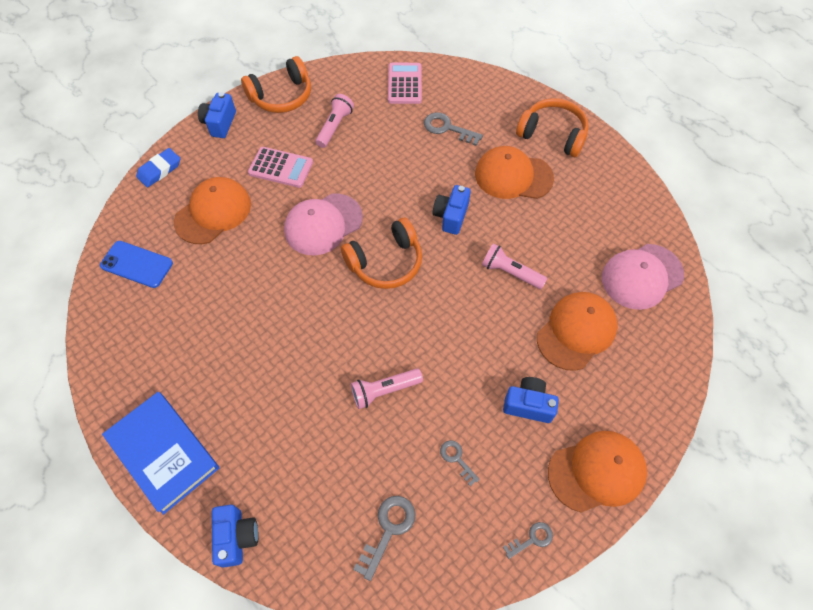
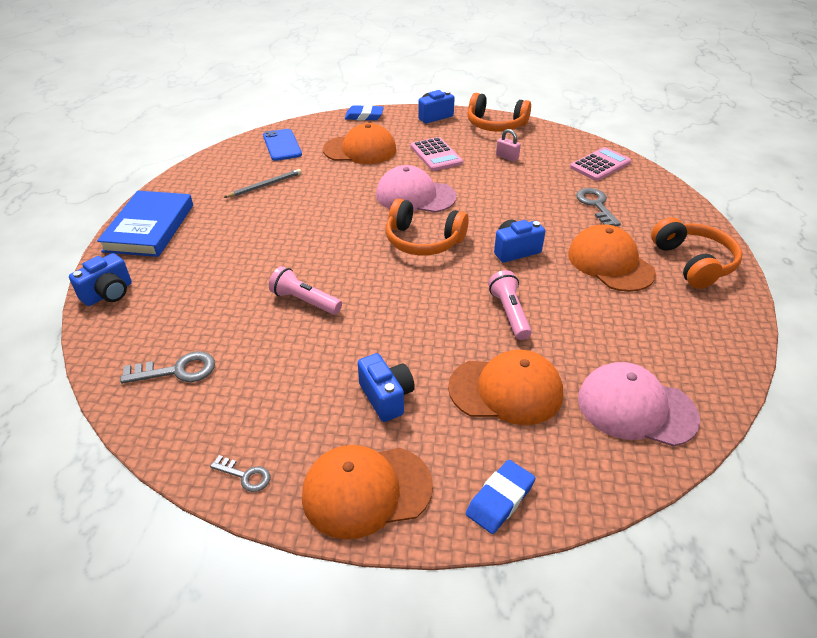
camera: 50 degrees right, 20 degrees down
(191, 320) = (265, 185): none -> grey pencil
(334, 127) = (507, 157): pink flashlight -> pink padlock
(457, 459) = (282, 378): grey key -> none
(597, 471) = (366, 490): orange cap -> orange cap turned 135 degrees clockwise
(654, 402) = (500, 499): none -> blue eraser

